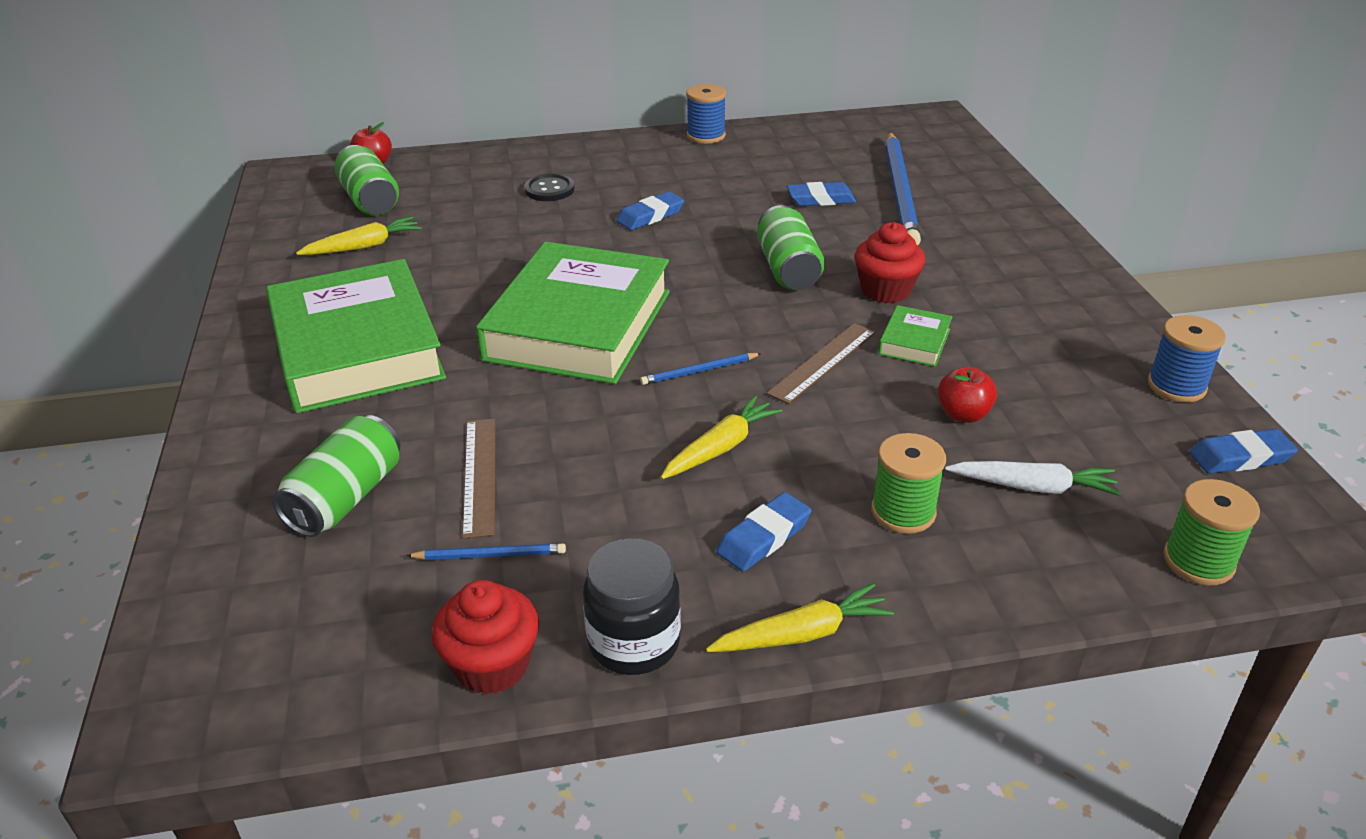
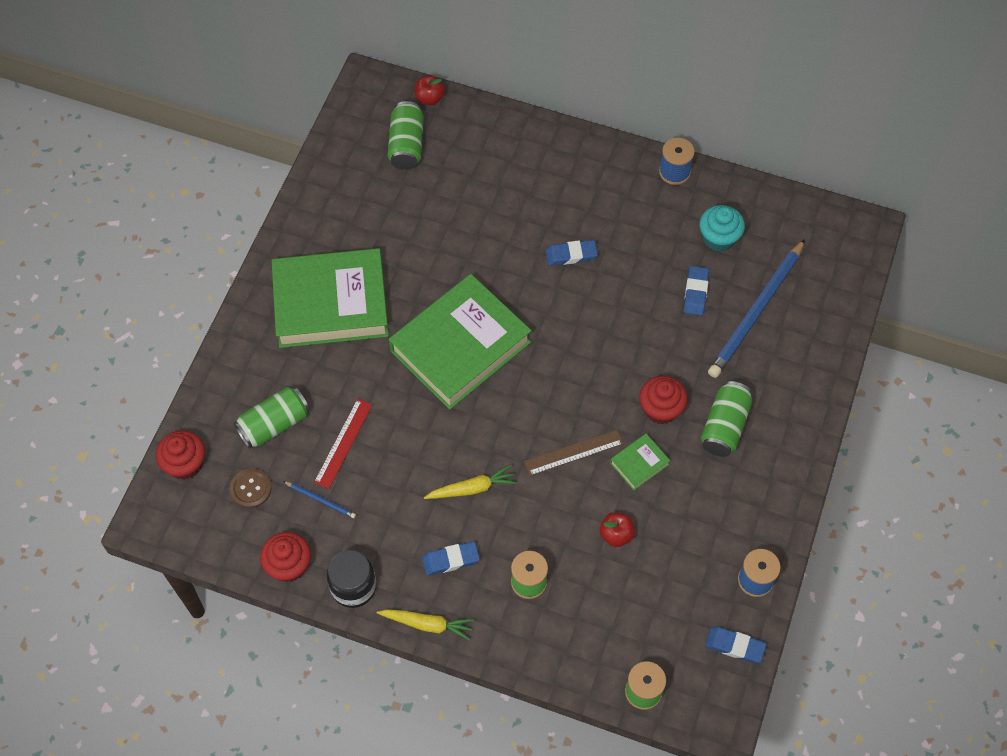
camera: 30 degrees right, 25 degrees up
(201, 609) = (185, 464): none -> red cupcake
(351, 591) = (250, 489): none -> brown button
(357, 348) = (331, 304): green book -> green book turned 75 degrees clockwise
(364, 246) = (379, 199): yellow carrot -> none
(480, 475) = (343, 443): brown ruler -> red ruler
(549, 189) = (525, 190): black button -> none
(699, 371) = (501, 423): blue pencil -> none
(788, 269) = (617, 357): green can -> green can (724, 426)
(801, 160) = (719, 238): none -> turquoise cupcake
(820, 199) = (695, 292): blue eraser -> blue eraser turned 75 degrees clockwise
(1033, 487) = (607, 603): white carrot -> none

